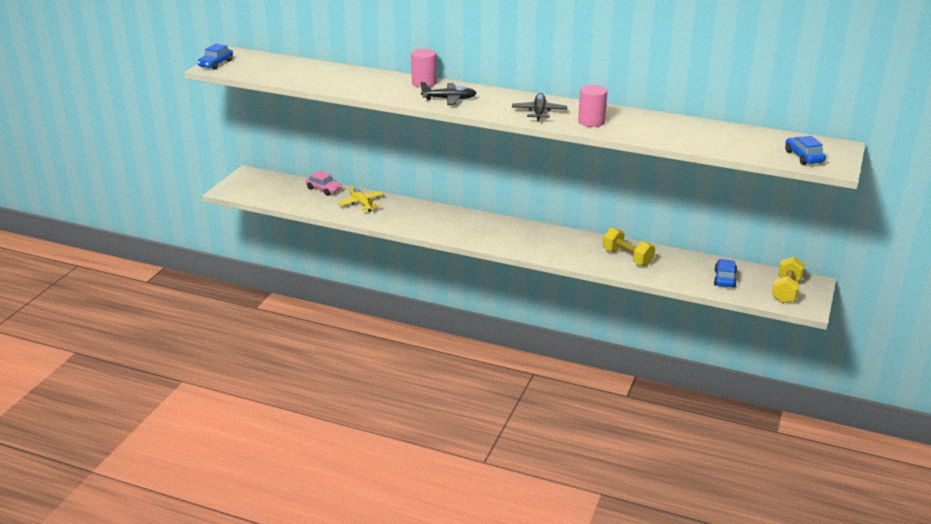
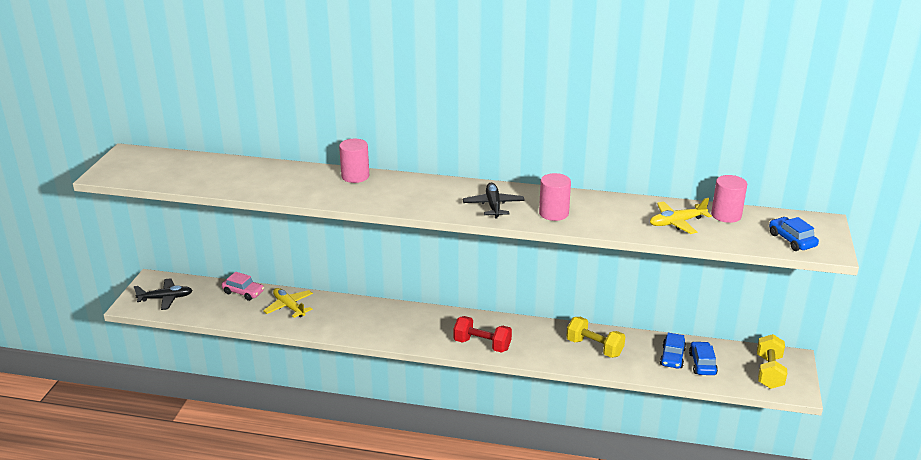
camera: 10 degrees left, 0 degrees up
(216, 64) = (108, 169): blue car -> blue car (672, 357)
(449, 99) = (389, 196): black plane -> black plane (166, 298)
(525, 246) = (482, 345): none -> red dumbbell
(701, 136) = (677, 223): none -> yellow plane
(750, 134) = (726, 215): none -> pink cylinder

